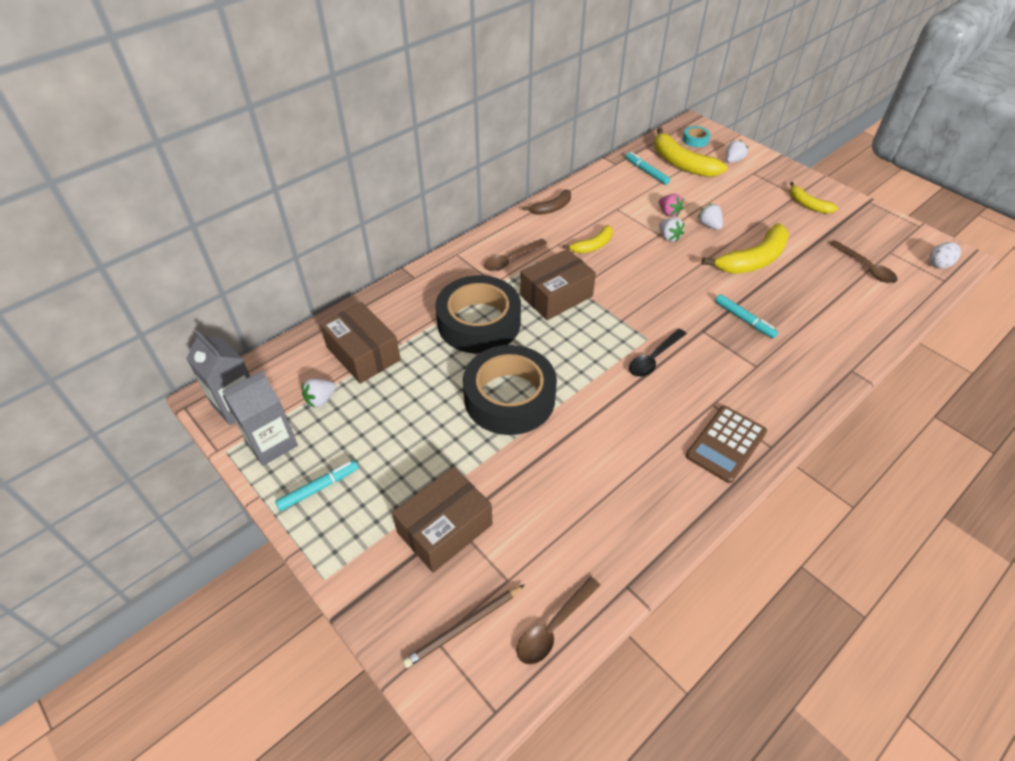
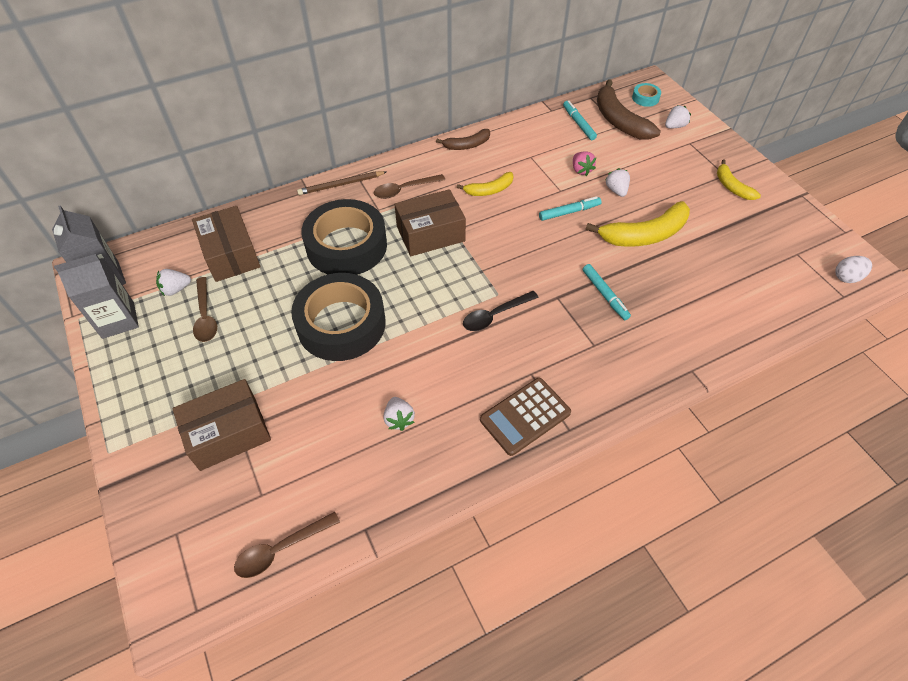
camera: 15 degrees right, 5 degrees up
(319, 488) = (139, 370): turquoise marker -> turquoise marker (569, 212)
(464, 626) = (204, 527): brown pencil -> brown pencil (341, 185)
(669, 237) = (569, 195): white strawberry -> white strawberry (399, 419)
(681, 163) = (619, 120): yellow banana -> brown banana
(866, 267) = (762, 265): brown spoon -> brown spoon (205, 316)

